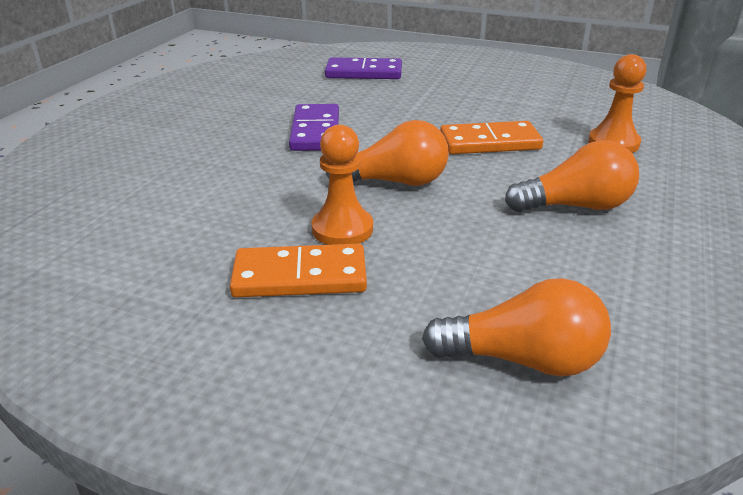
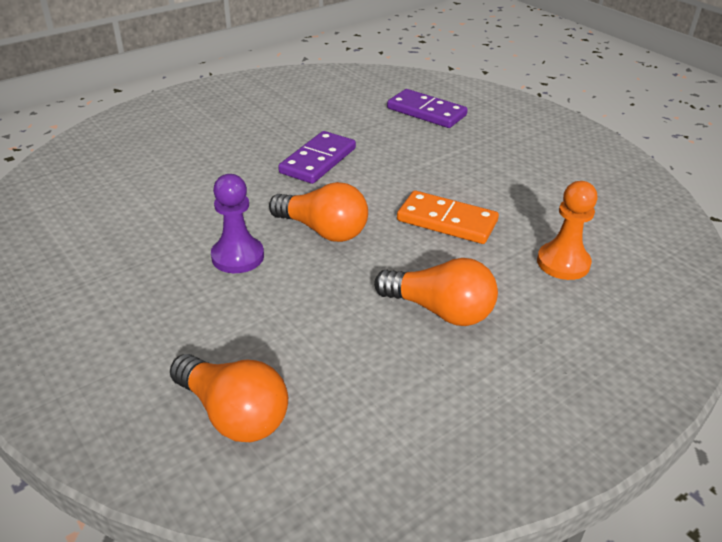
camera: 30 degrees right, 5 degrees up
(300, 276) = (168, 283): orange domino -> none
(342, 229) = (238, 256): orange pawn -> purple pawn

